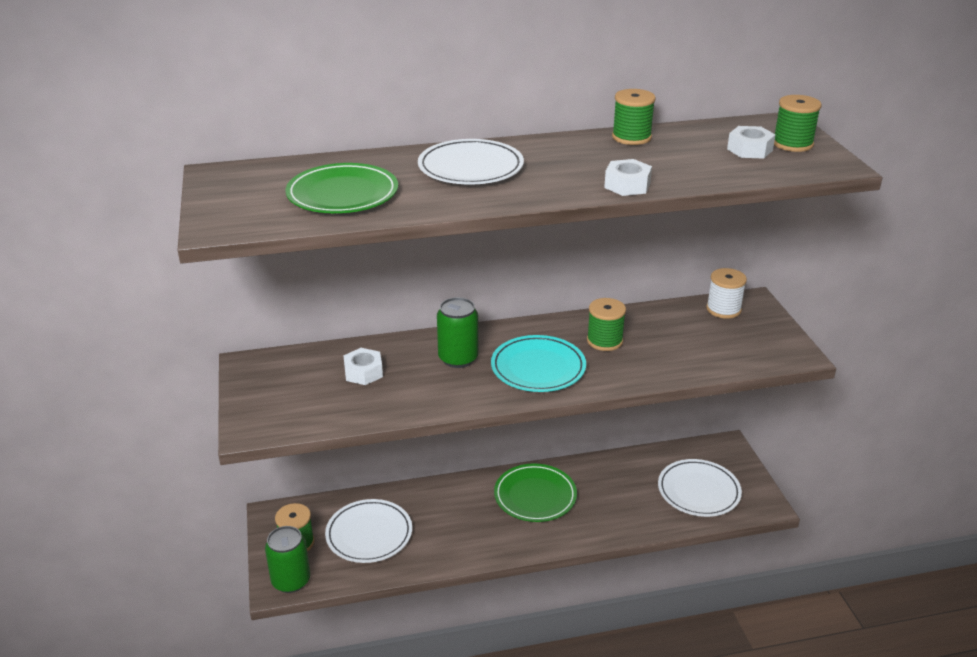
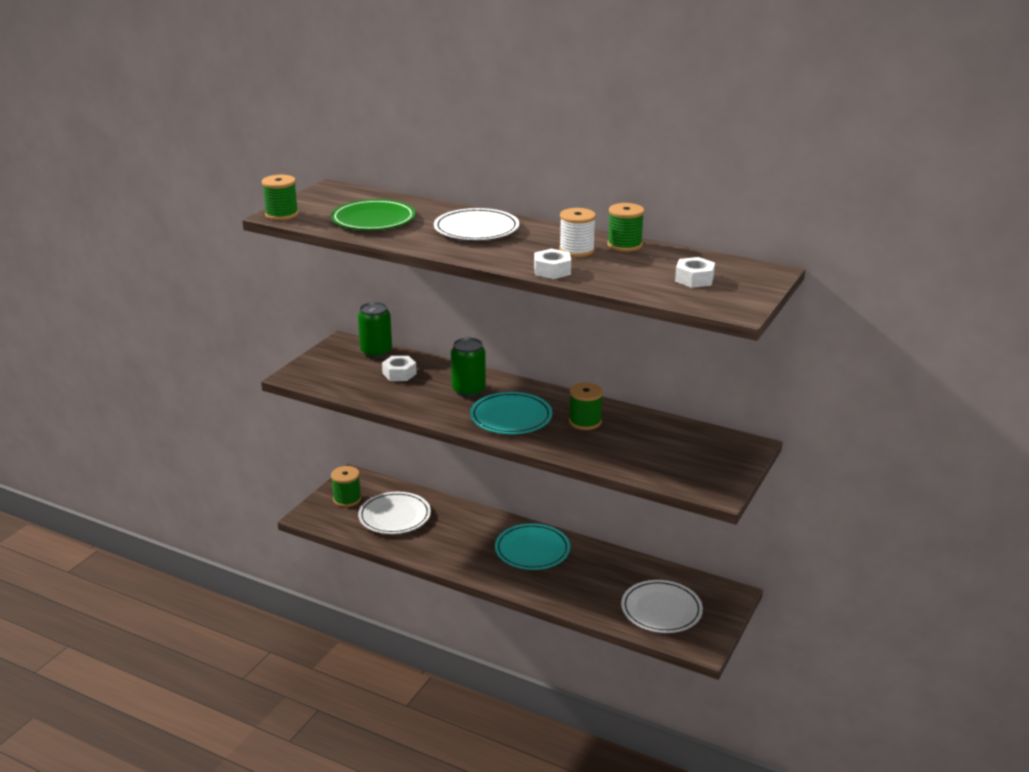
camera: 40 degrees right, 5 degrees down
(291, 581) = (318, 517): green can -> green can (376, 352)
(535, 496) = (532, 550): green plate -> turquoise plate
(723, 309) = (714, 440): white spool -> white spool (576, 250)
(792, 144) = (738, 286): green spool -> green spool (282, 214)

